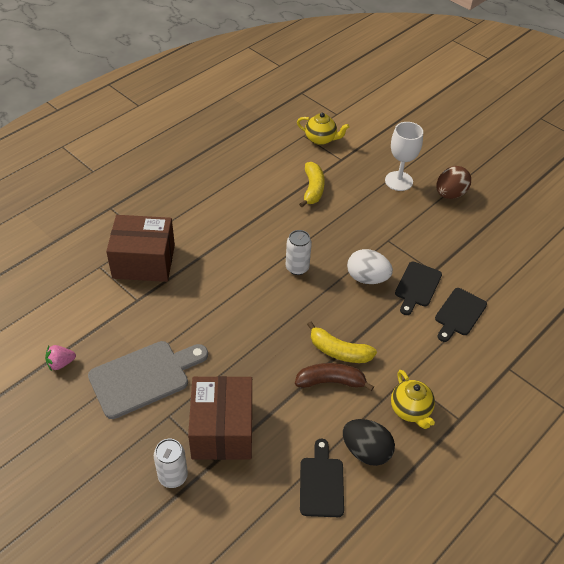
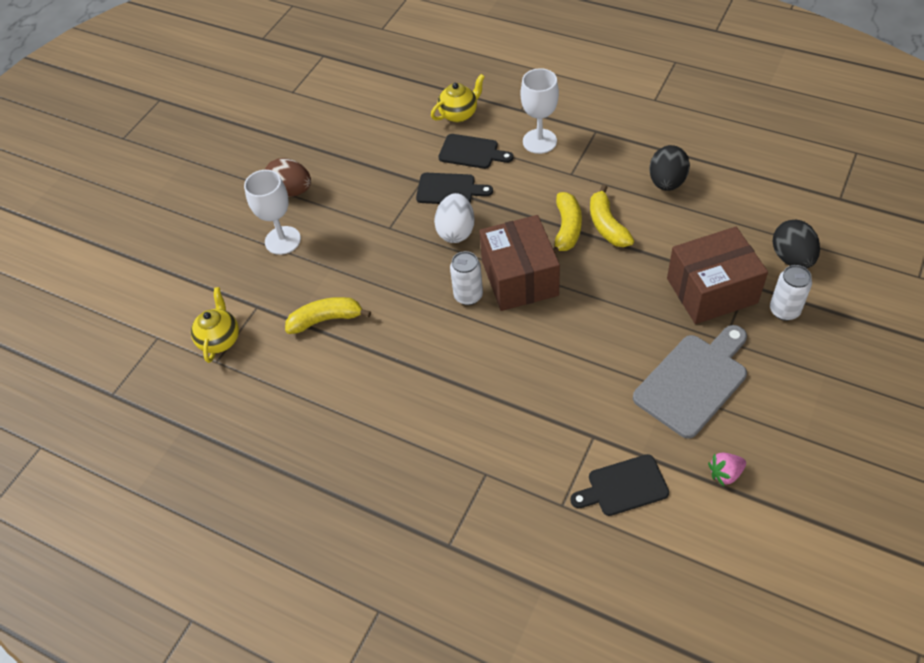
camera: 100 degrees left, 5 degrees up
(61, 363) = (725, 473): pink strawberry -> pink strawberry turned 105 degrees clockwise
(144, 261) = (529, 456): brown box -> brown box (519, 278)
(144, 377) = (694, 381): grey cutting board -> grey cutting board turned 90 degrees clockwise
(226, 515) = (792, 258): none -> black egg
(321, 483) = (717, 203): black cutting board -> black cutting board (623, 486)
(331, 381) = (607, 225): brown banana -> yellow banana
(410, 410) = (605, 163): yellow teapot -> yellow teapot (459, 114)
(458, 368) = (539, 141): none -> white goblet

